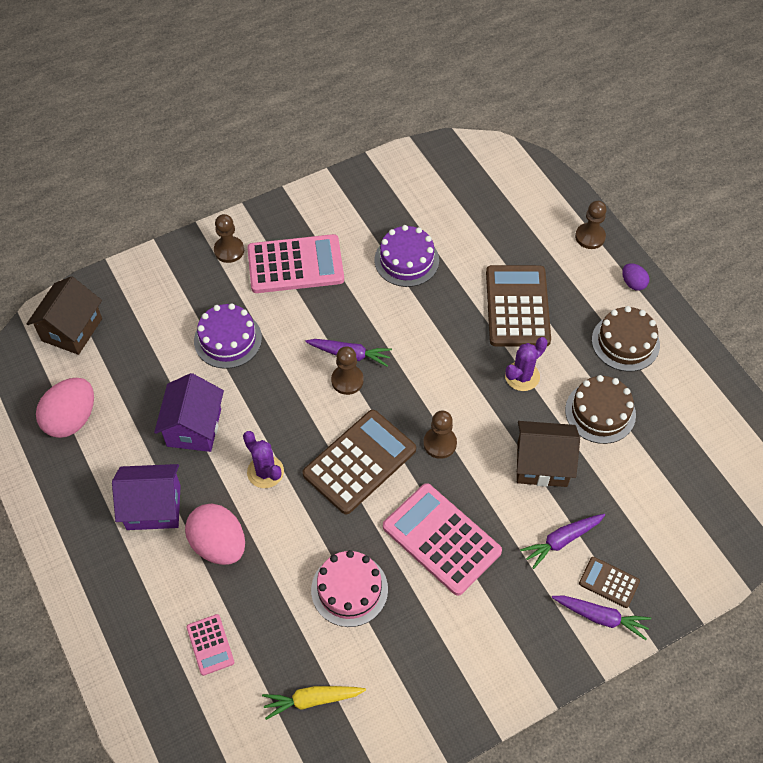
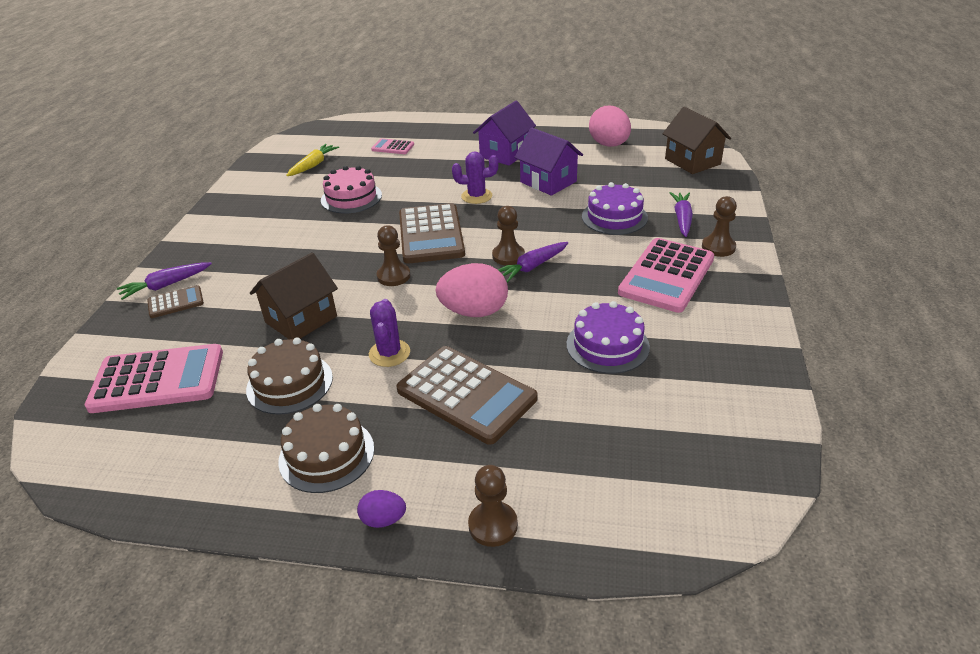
camera: 130 degrees right, 20 degrees down
(219, 545) = (448, 166): pink egg -> pink egg (474, 312)
(441, 539) = (325, 244): pink calculator -> pink calculator (158, 379)
(561, 540) = (236, 296): purple carrot -> purple carrot (682, 219)

